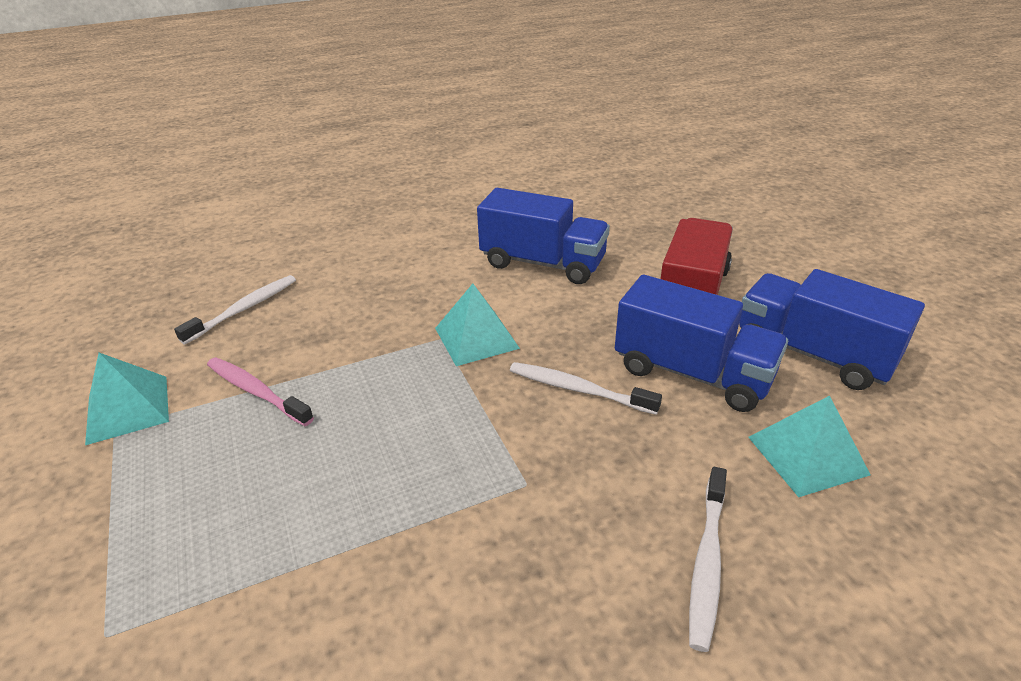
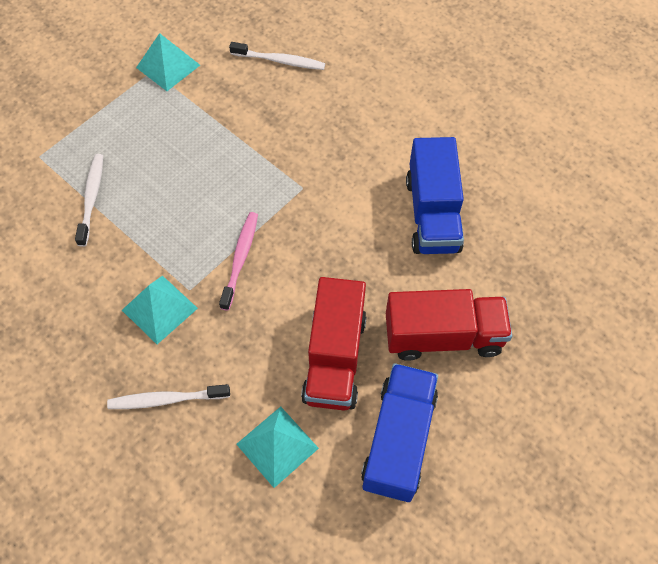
camera: 65 degrees right, 25 degrees up
(256, 391) = (207, 116): pink toothbrush -> pink toothbrush (240, 259)
(476, 338) = (312, 208): turquoise pyramid -> turquoise pyramid (159, 309)
(578, 389) = (285, 290): white toothbrush -> white toothbrush (92, 198)
(692, 373) = (334, 358): blue truck -> red truck

